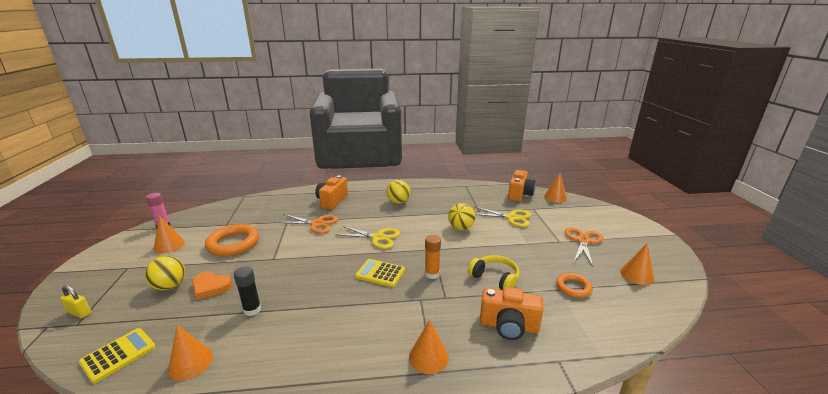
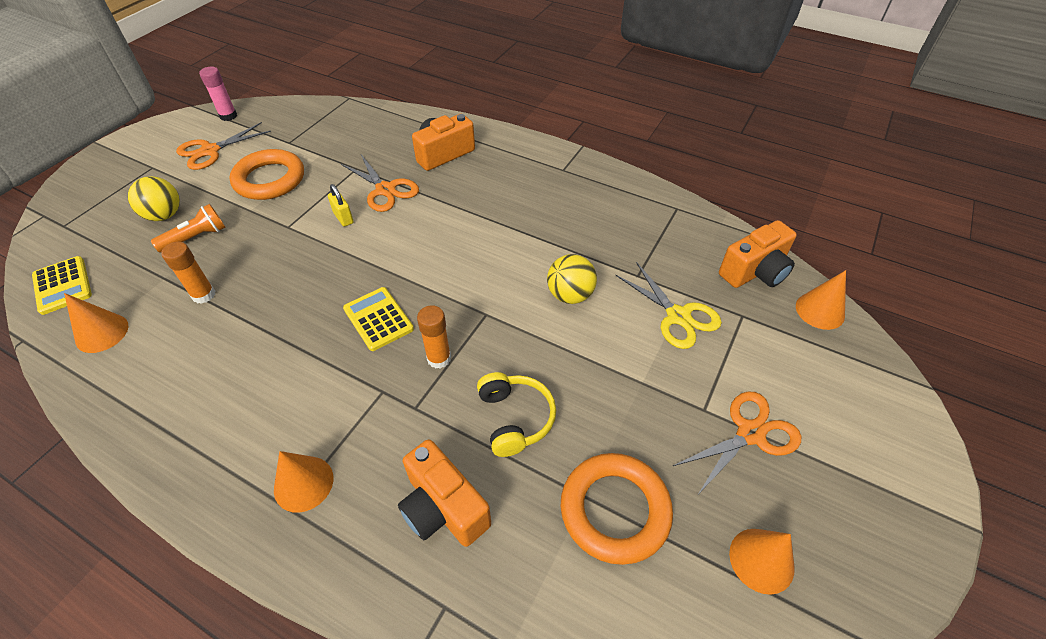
camera: 35 degrees right, 25 degrees up
(80, 313) = (75, 211): yellow padlock -> yellow padlock (343, 218)
(118, 355) = (62, 285): yellow calculator -> yellow calculator turned 75 degrees clockwise
(169, 245) = (210, 151): orange cone -> orange scissors
(211, 287) = (196, 238): orange heart -> orange flashlight
(252, 310) = (203, 295): black glue stick -> orange glue stick
(378, 238) = (435, 254): yellow scissors -> none
(398, 202) = (531, 197): yellow ball -> none
(573, 287) = (615, 510): orange ring -> orange ring, size x1.72

